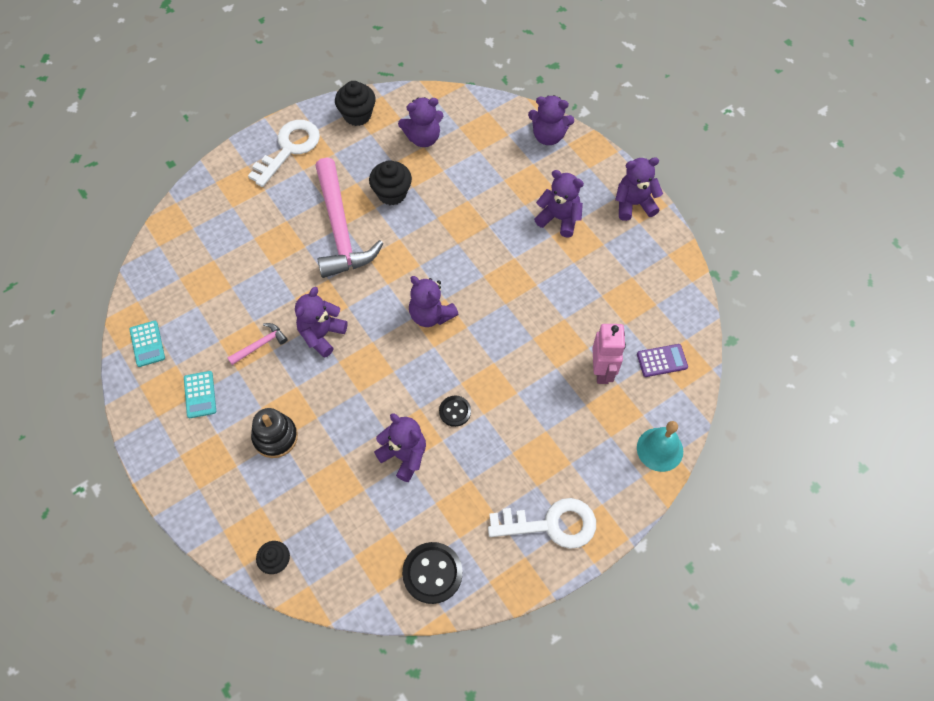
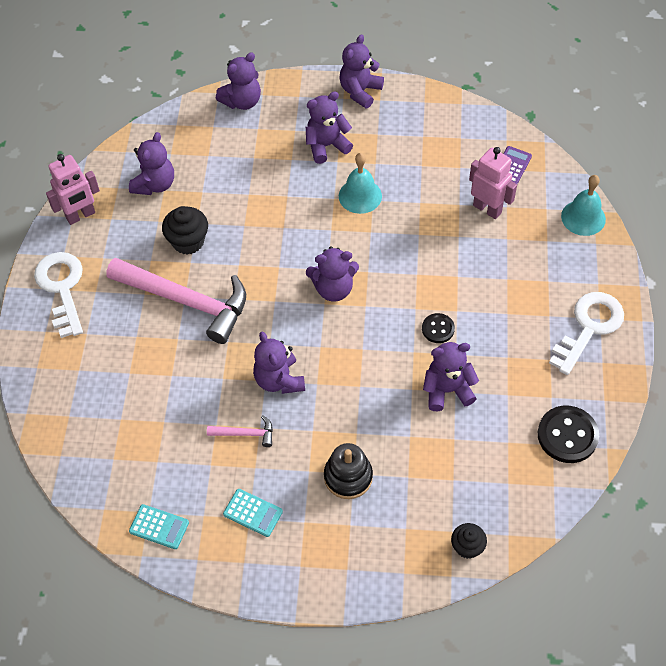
camera: 50 degrees left, 5 degrees down
(260, 345) = (245, 434): pink hammer -> pink hammer turned 90 degrees clockwise
(357, 115) = (81, 216): black cupcake -> pink robot
(532, 273) = (360, 196): none -> turquoise bell

